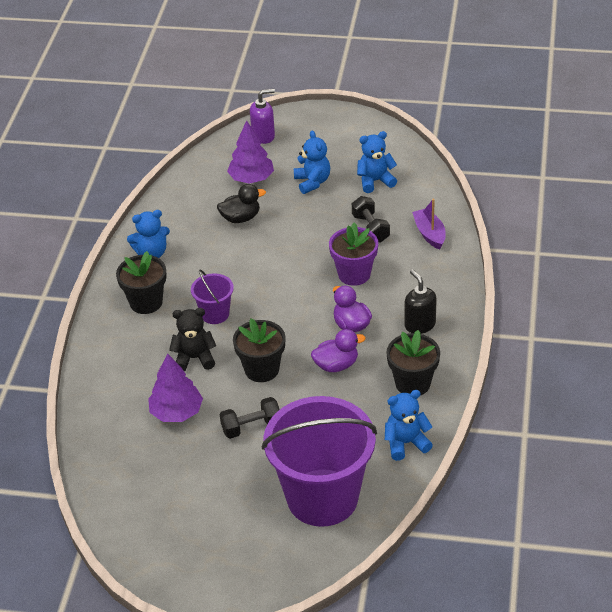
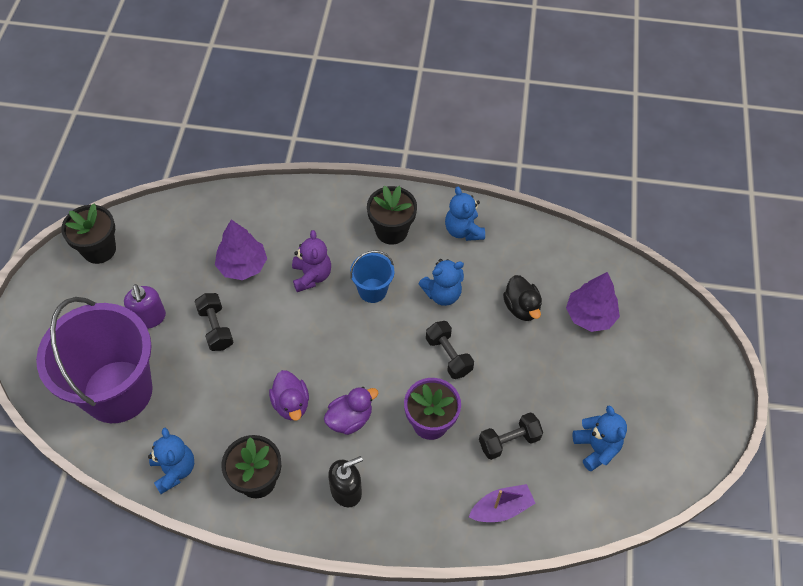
camera: 85 degrees right, 15 degrees up
(194, 358) = (311, 276): black teddy bear -> purple teddy bear
(215, 314) = (372, 290): purple bucket -> blue bucket
(262, 369) = (291, 335): black flower pot -> black flower pot (99, 249)
(263, 136) = (669, 325): purple soap dispenser -> purple soap dispenser (149, 318)
(288, 263) = (448, 355): none -> black dumbbell
(312, 182) = (588, 378): blue teddy bear -> blue teddy bear (442, 294)

